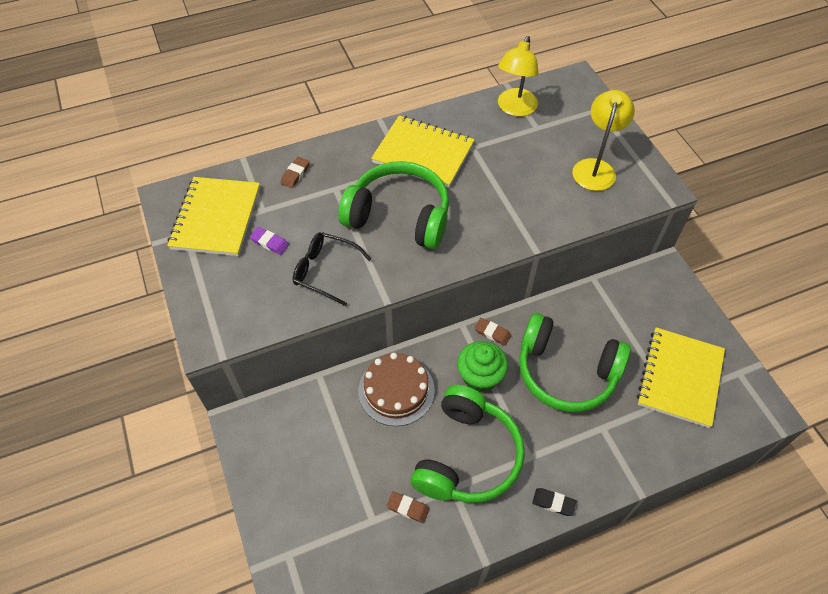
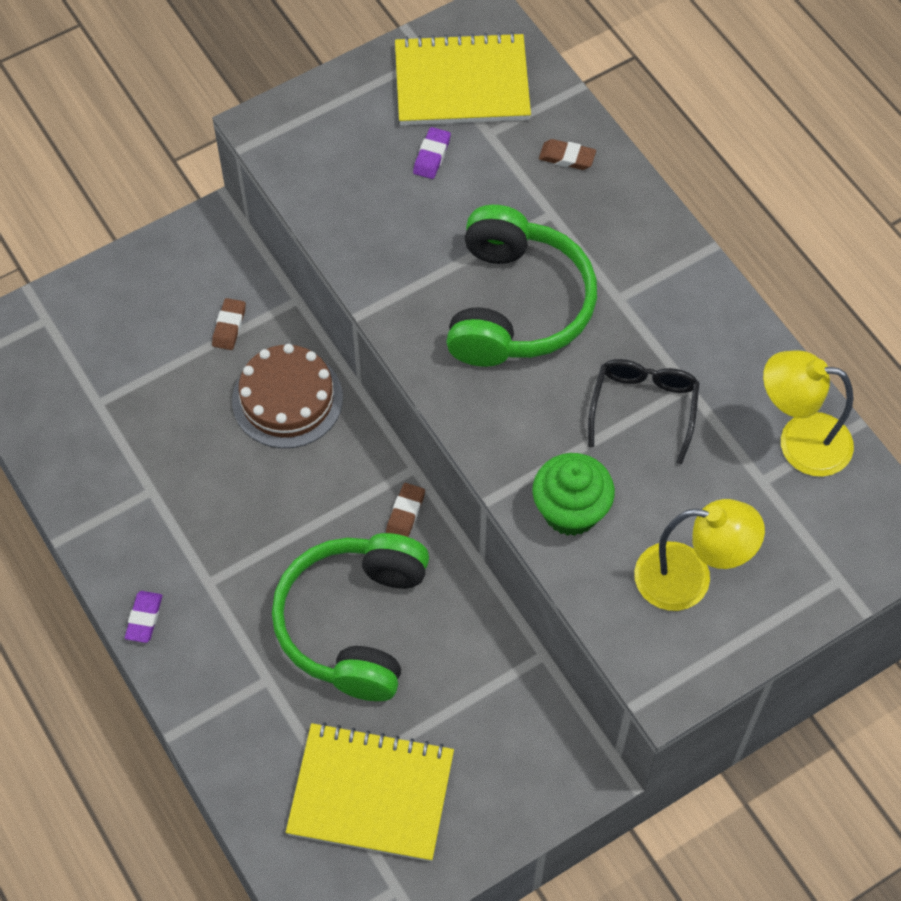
camera: 80 degrees right, 5 degrees up
(325, 271) = (395, 232): black glasses -> black glasses (643, 408)
(408, 508) = (118, 440): brown eraser -> brown eraser (229, 326)
(423, 153) = (655, 318): yellow notebook -> none
(467, 456) = (199, 502): green headphones -> none
(480, 377) = (326, 504): green cupcake -> green cupcake (570, 511)
(553, 503) = (144, 618): black eraser -> purple eraser

